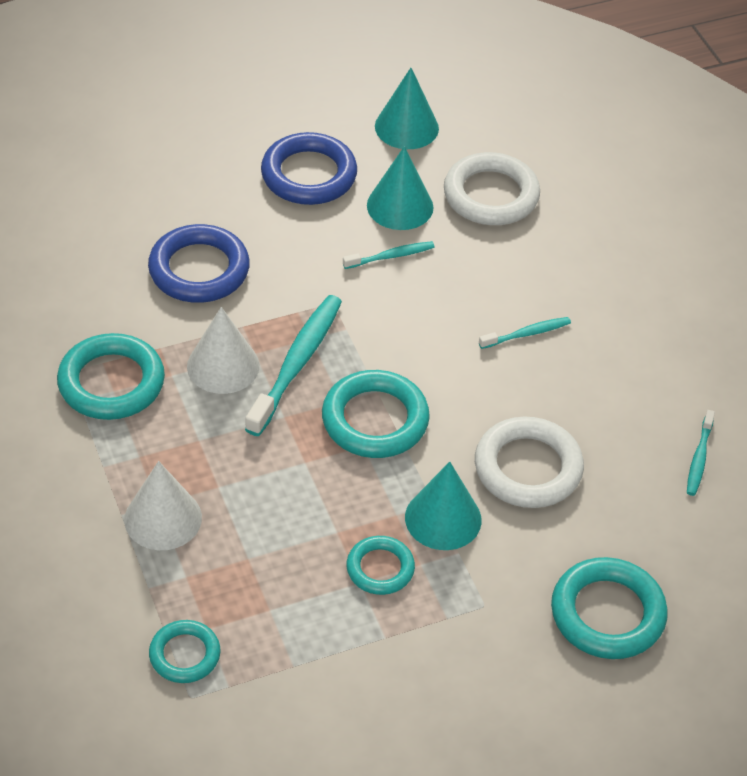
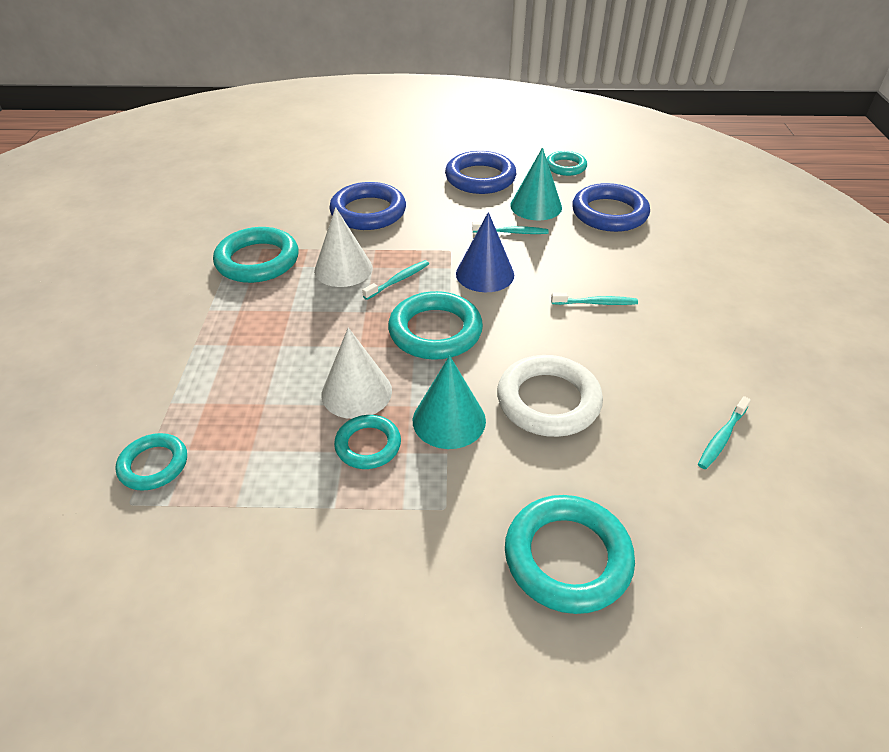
camera: 25 degrees right, 5 degrees down
(163, 518) = (222, 355): white cone -> white cone (356, 392)
(296, 364) = (398, 280): turquoise toothbrush -> turquoise toothbrush, size x0.52
(389, 327) = (485, 274): none -> blue cone
(406, 127) = (565, 167): turquoise cone -> turquoise ring
(491, 195) = (609, 213): white ring -> blue ring

